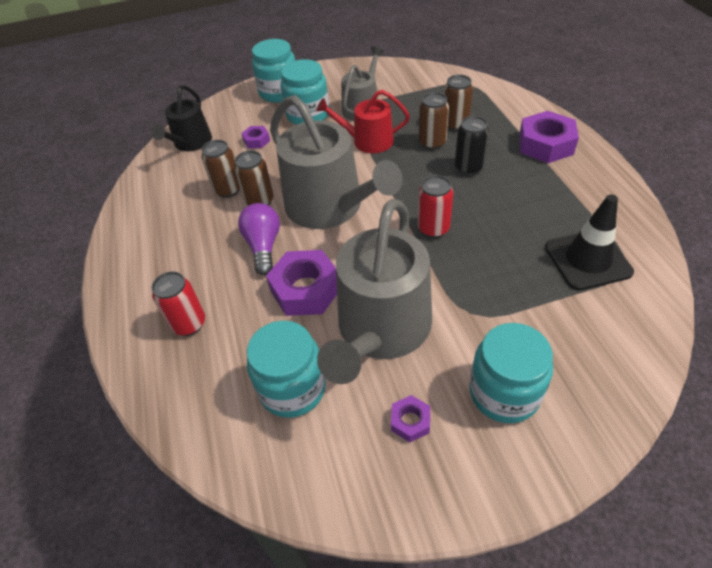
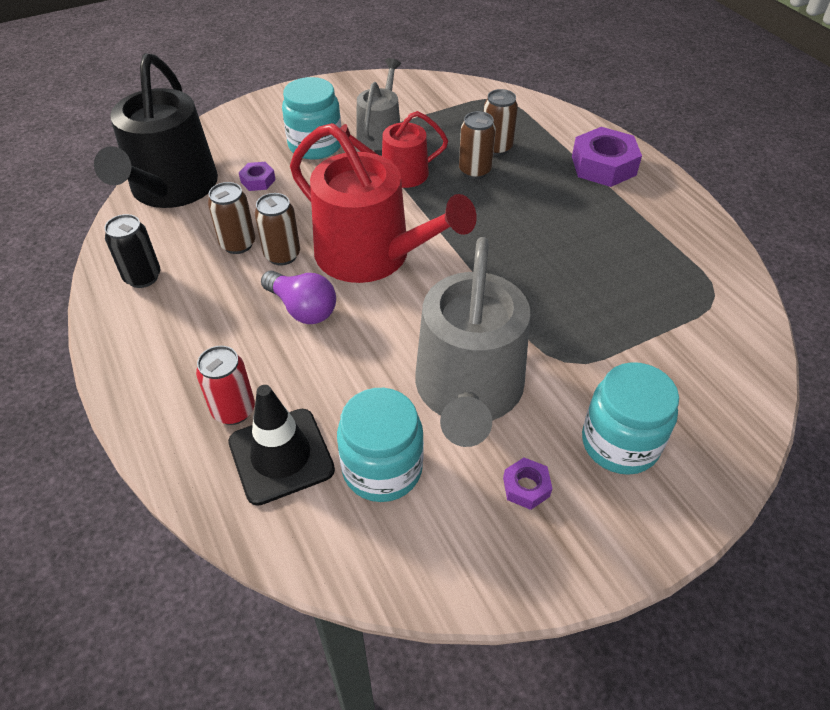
camera: 15 degrees left, 0 degrees up
(190, 143) = (171, 188): black watering can -> black watering can, size x1.77
(263, 246) = (302, 308): purple light bulb -> purple light bulb turned 150 degrees clockwise
(279, 92) = (271, 119): turquoise jar -> none
(305, 289) = (368, 355): purple nut -> none
(330, 207) = (372, 255): grey watering can -> red watering can
(433, 229) = (500, 271): red can -> none
(469, 168) = (524, 198): black can -> black can (143, 277)
(587, 260) = (676, 291): black traffic cone -> black traffic cone (281, 456)

